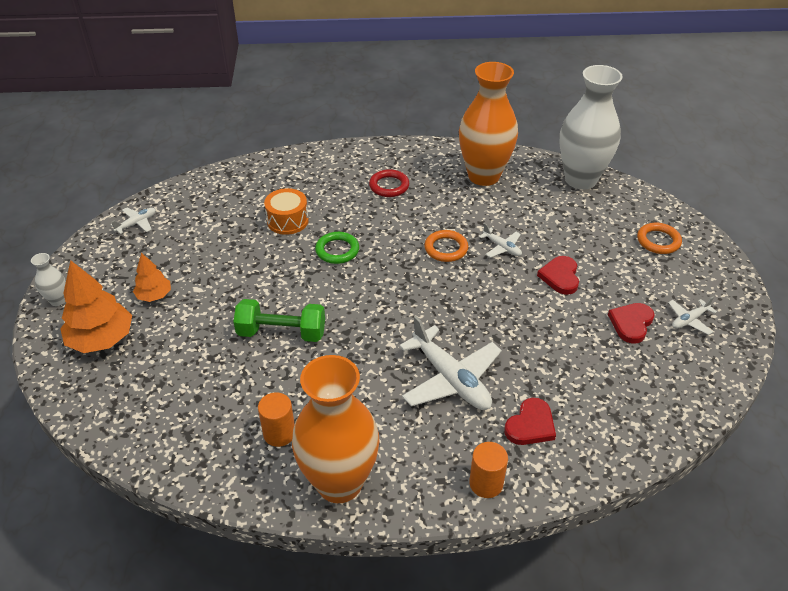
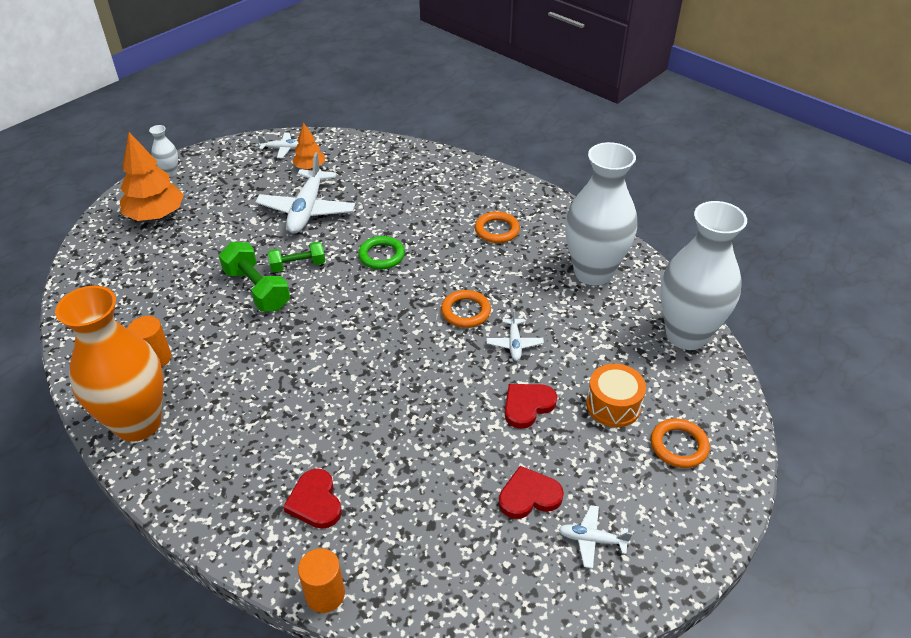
camera: 45 degrees right, 0 degrees up
(154, 295) = (223, 207): orange tree -> orange tree (310, 167)
(286, 296) = (298, 265): none -> green dumbbell
(287, 221) = (380, 209): orange drum -> orange drum (613, 405)
(389, 186) = (497, 230): red ring -> orange ring
(451, 379) = (313, 415): white plane -> white plane (307, 210)
(484, 176) = (593, 272): orange vase -> white vase
(486, 483) = (219, 513): orange cylinder -> orange cylinder (325, 594)
(530, 425) = (315, 501): red heart -> red heart turned 75 degrees clockwise

